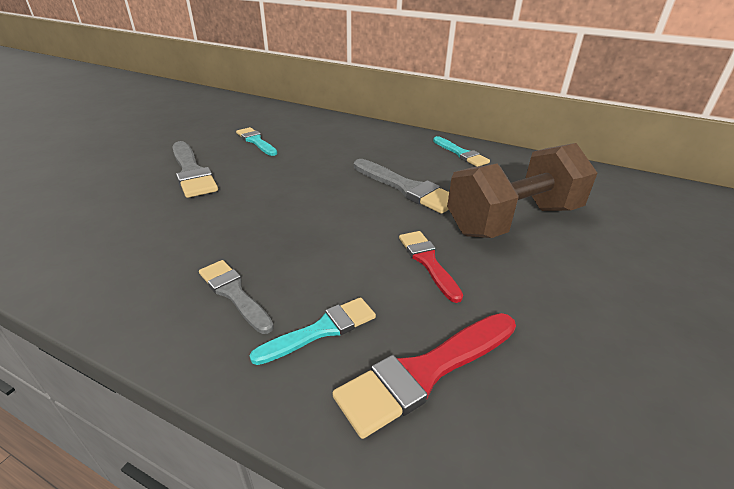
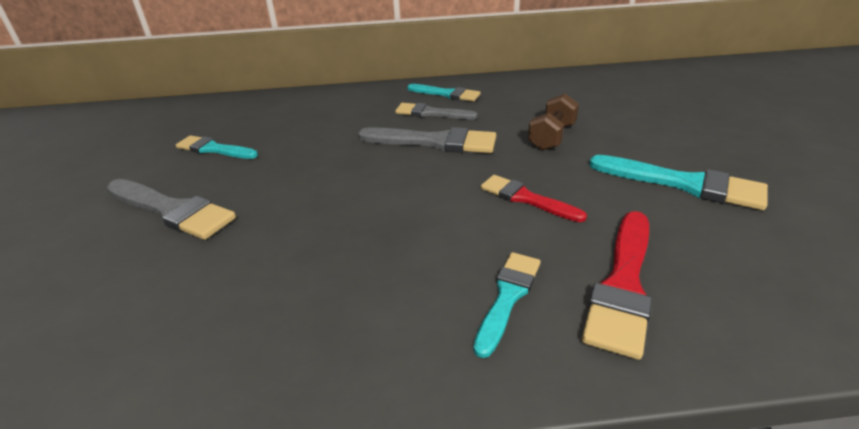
camera: 30 degrees left, 0 degrees up
(234, 293) = (387, 308): grey brush -> grey brush (431, 113)
(513, 220) = (551, 137): brown dumbbell -> brown dumbbell, size x0.50
(601, 315) = (683, 184): none -> turquoise brush

